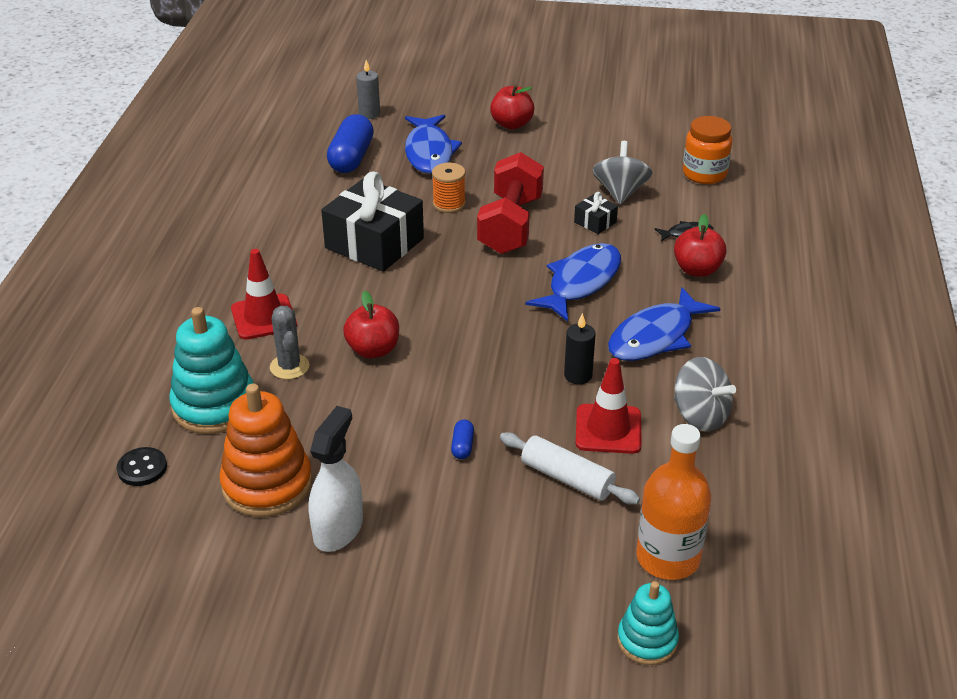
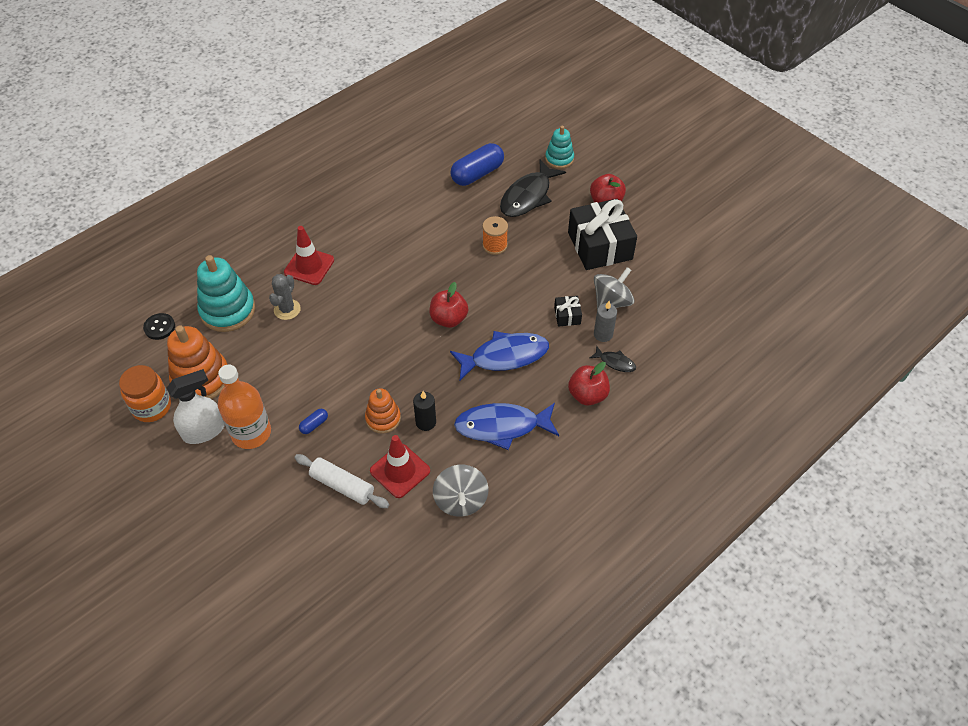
camera: 40 degrees right, 15 degrees up
(369, 114) = (526, 143): grey candle -> grey candle (603, 334)
(373, 350) = (339, 327): red apple -> red apple (449, 319)
(374, 243) = (420, 249): black gift -> black gift (600, 246)
(429, 152) = (528, 196): blue fish -> black fish
(510, 225) = (512, 285): red dumbbell -> none
(530, 398) = (383, 418): none -> orange stacking toy
(567, 478) = (342, 486): white rolling pin -> white rolling pin turned 45 degrees counterclockwise
(647, 640) = (268, 614): turquoise stacking toy -> turquoise stacking toy (559, 159)
(668, 558) = (335, 576): orange bottle -> orange bottle (251, 433)
(704, 174) = (687, 321): orange jar -> orange jar (152, 407)

